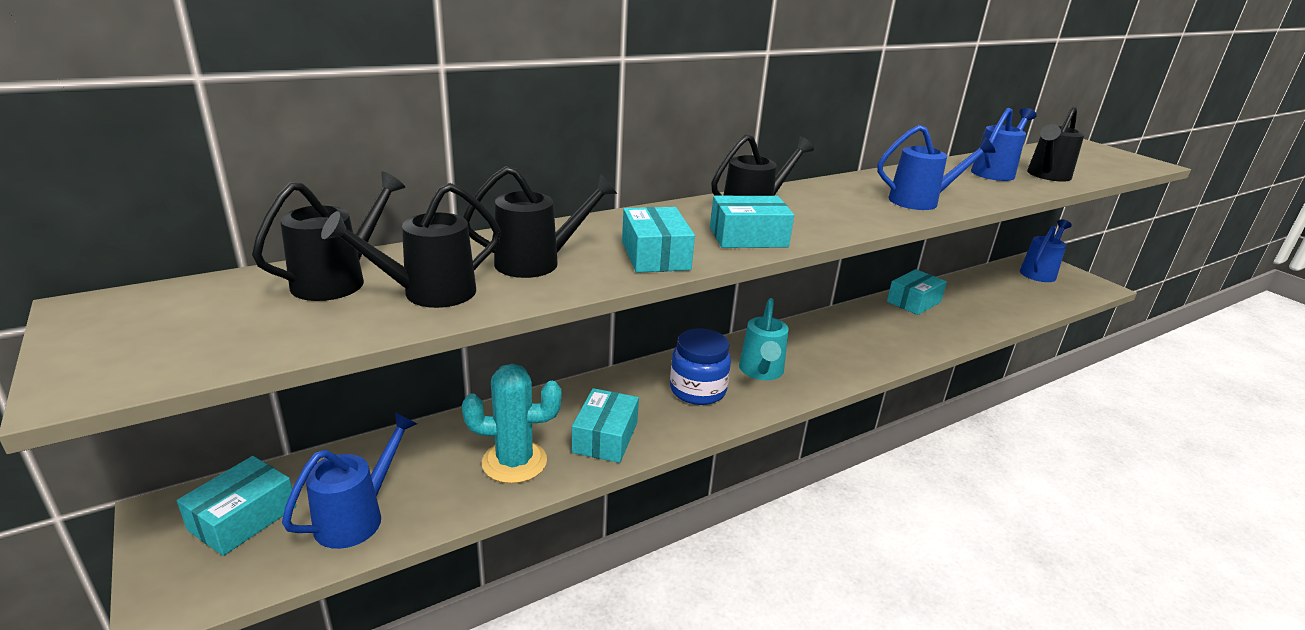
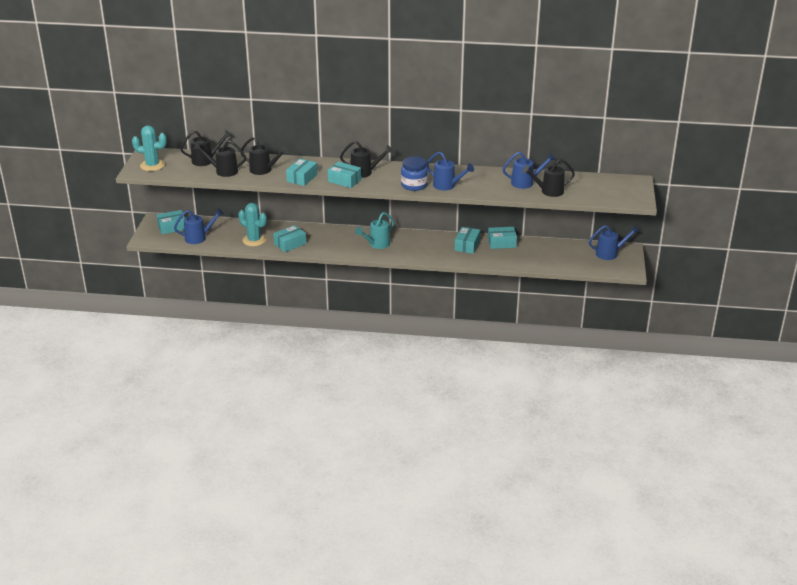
camera: 40 degrees right, 5 degrees up
(151, 341) = (152, 165): none -> turquoise cactus
(697, 390) = (342, 242): blue jar -> blue jar (414, 185)
(883, 322) = (467, 245): none -> turquoise box

